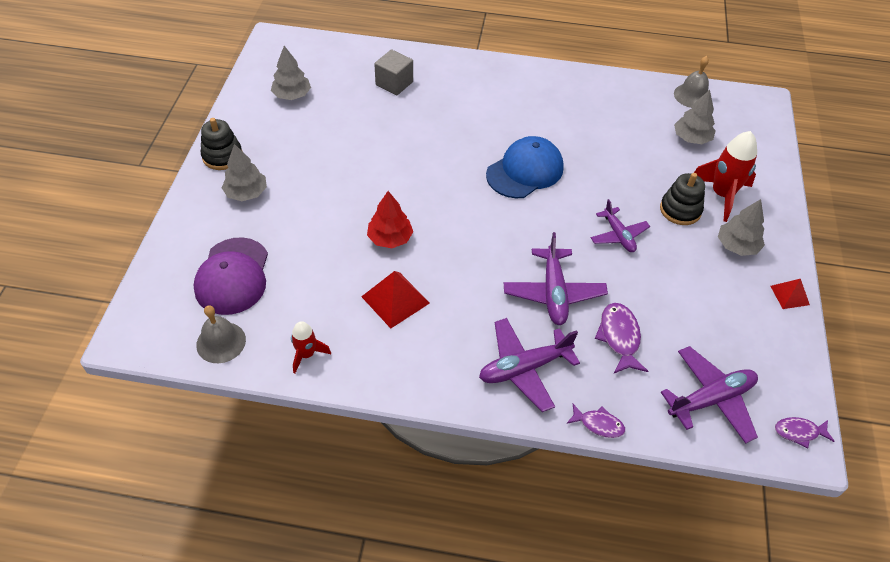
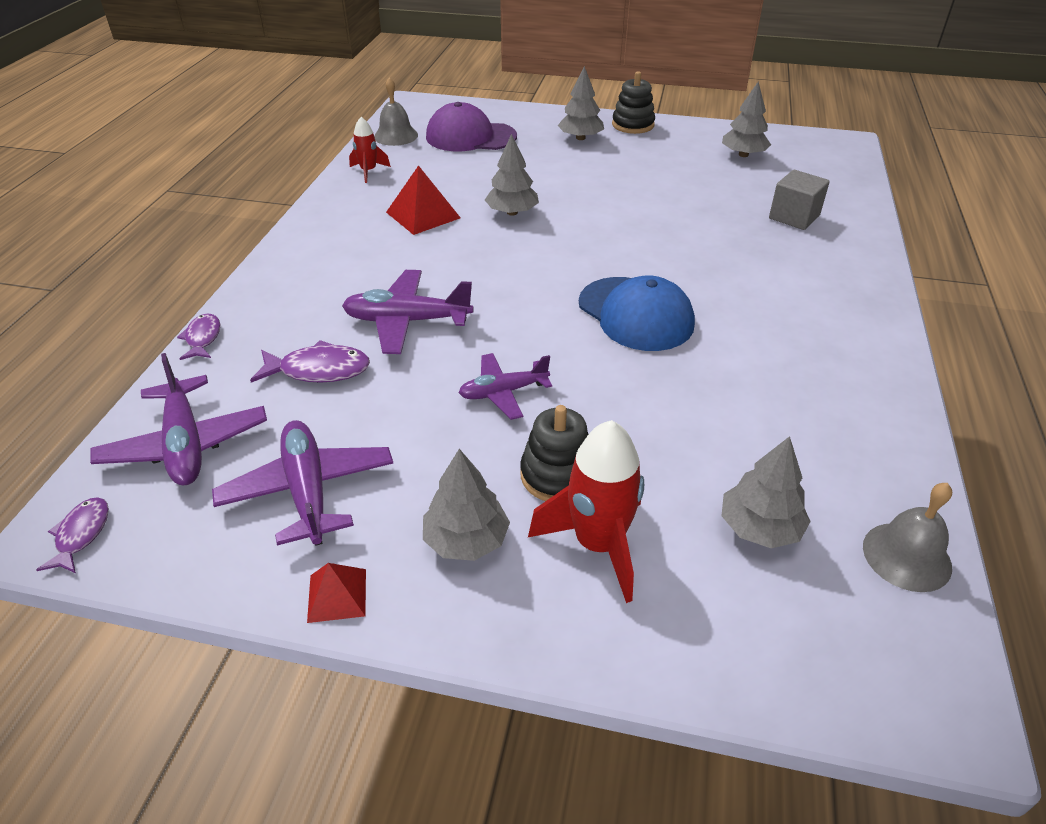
camera: 95 degrees right, 10 degrees down
(390, 238) = (512, 212): red tree -> grey tree
(524, 368) = (302, 291): purple plane -> purple plane (308, 490)
(598, 424) = (203, 338): purple fish -> purple fish turned 150 degrees clockwise

